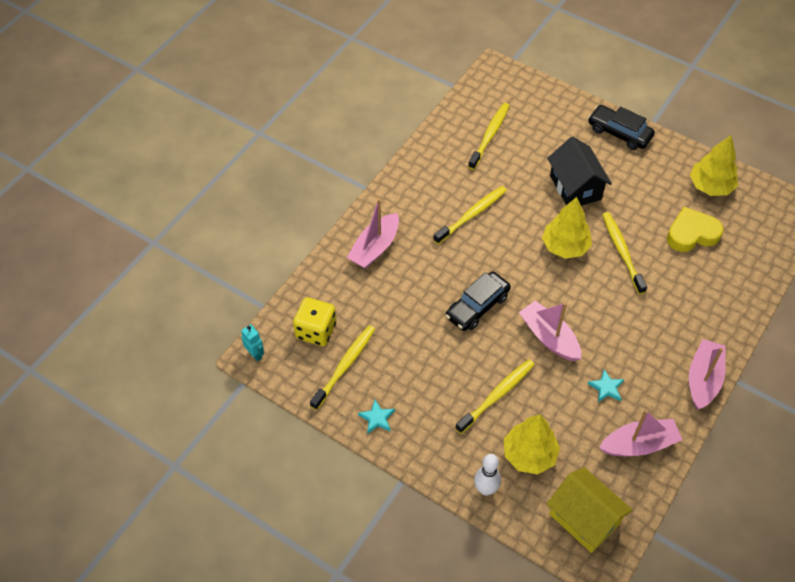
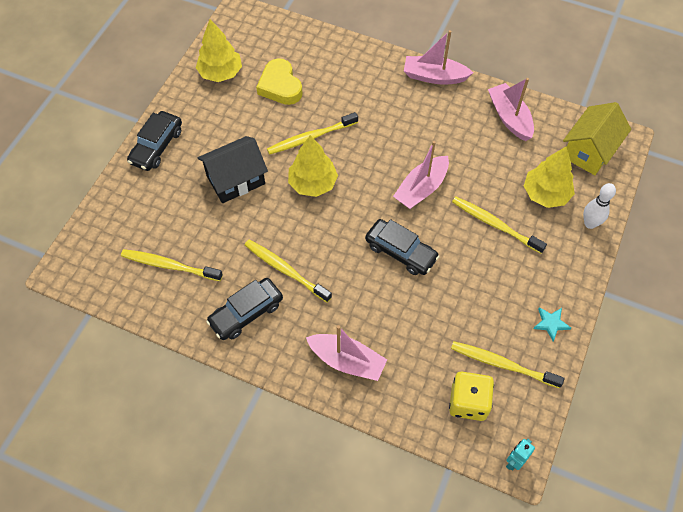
camera: 100 degrees left, 5 degrees up
(434, 183) = (246, 313): none -> black car
(606, 387) = (462, 142): turquoise star -> none

